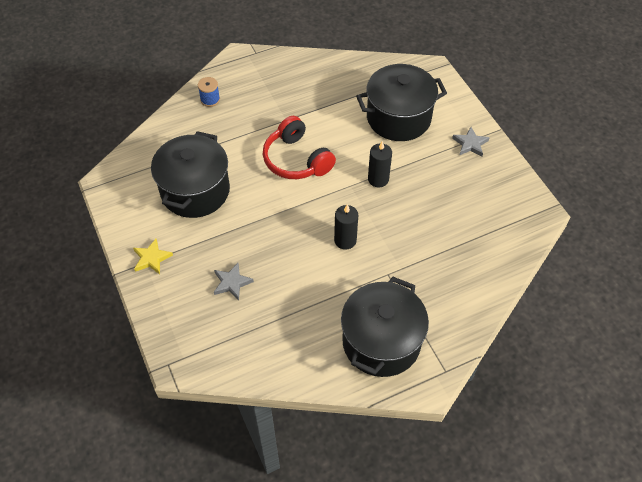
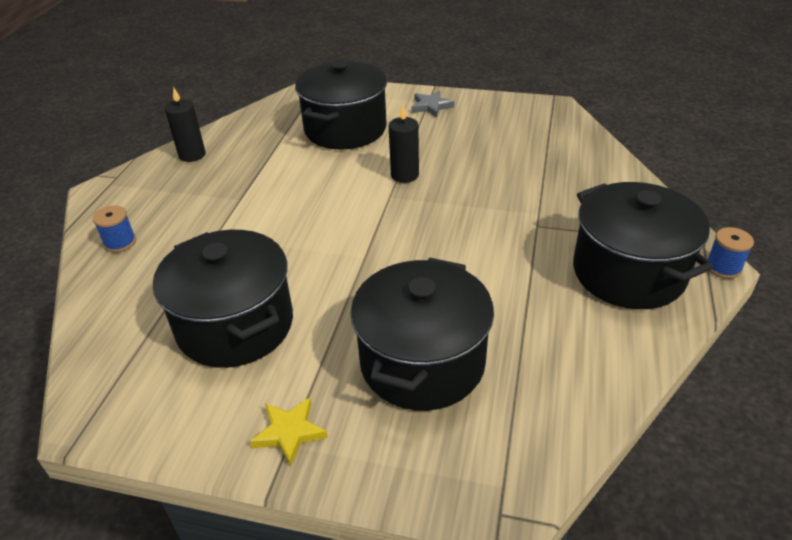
camera: 50 degrees left, 15 degrees down
(232, 283) = (422, 362): grey star -> black pot
(296, 160) = (305, 217): red headphones -> none
(345, 240) = (459, 234): black candle -> black candle (192, 155)
(429, 390) = (723, 267): none -> blue spool

